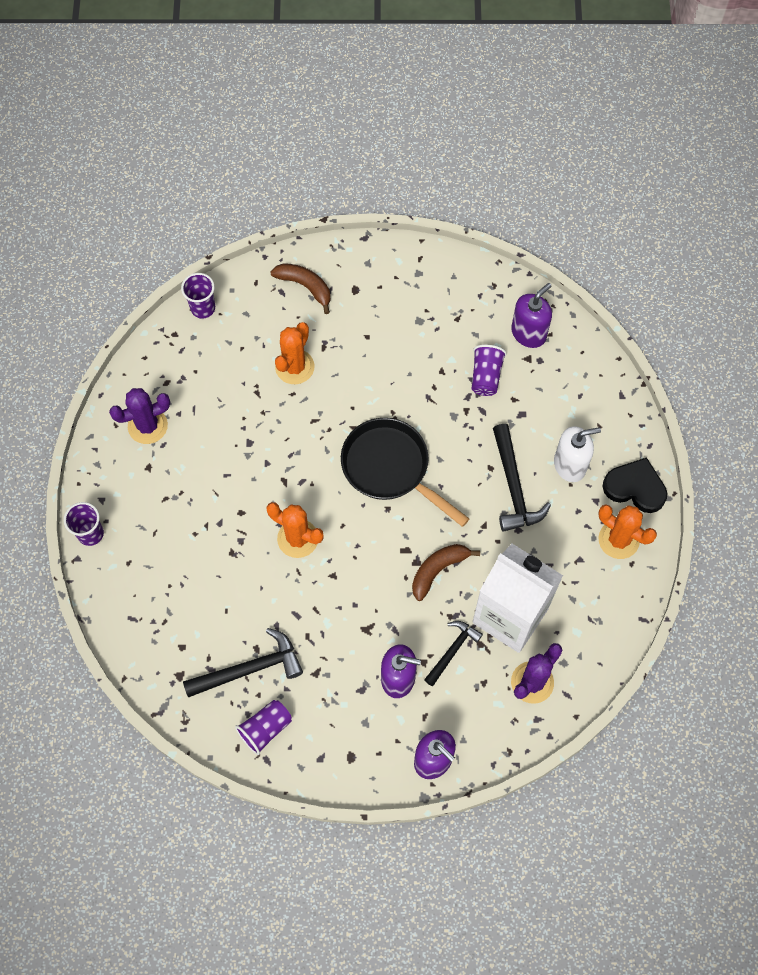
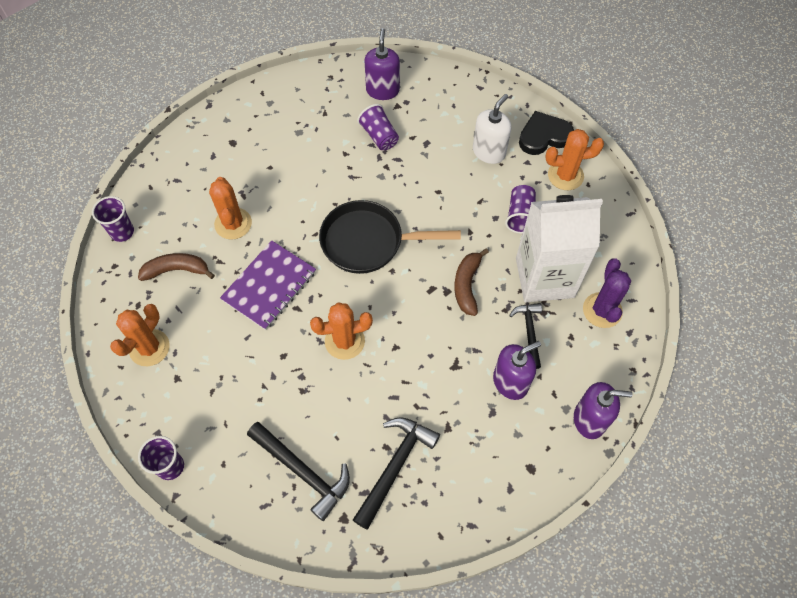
camera: 40 degrees left, 5 degrees down
(147, 426) = (149, 348): purple cactus -> orange cactus
(265, 729) = (448, 502): purple cup -> purple cup (520, 216)
(278, 445) = (269, 286): none -> purple notebook
(305, 286) = (192, 165): brown banana -> brown banana (176, 270)
(514, 486) = (465, 192): black hammer -> black hammer (303, 471)

